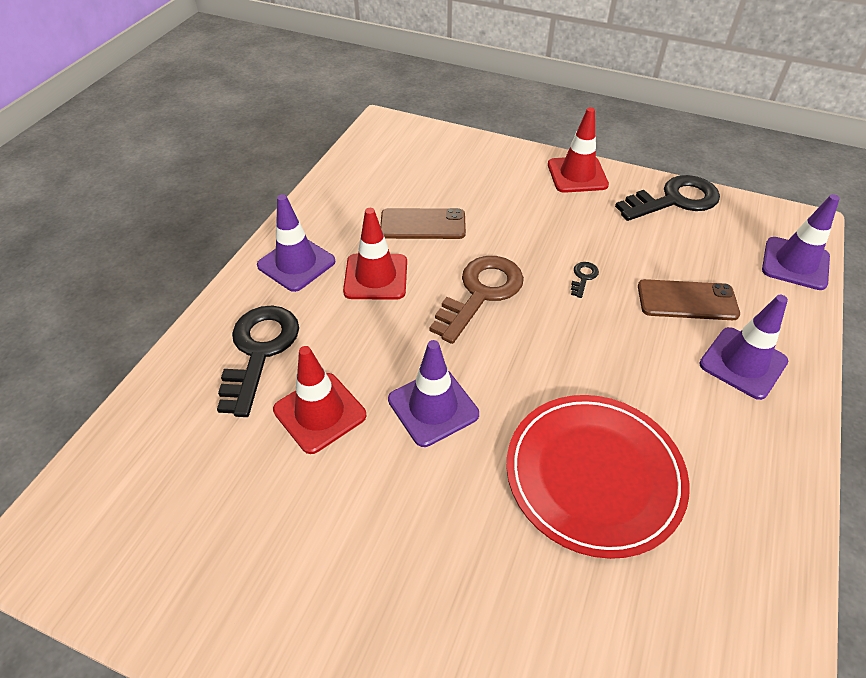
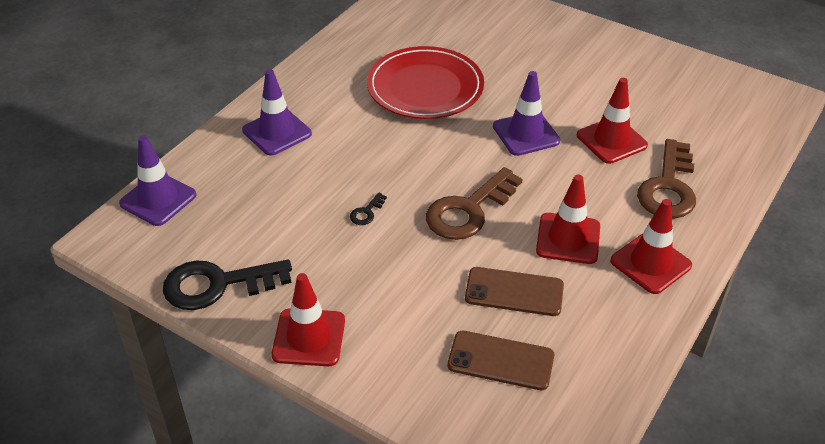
camera: 170 degrees left, 5 degrees down
(259, 351) = (668, 187): black key -> brown key
(296, 263) = (650, 263): purple traffic cone -> red traffic cone
(687, 300) = (285, 181): brown phone -> brown phone (500, 361)

